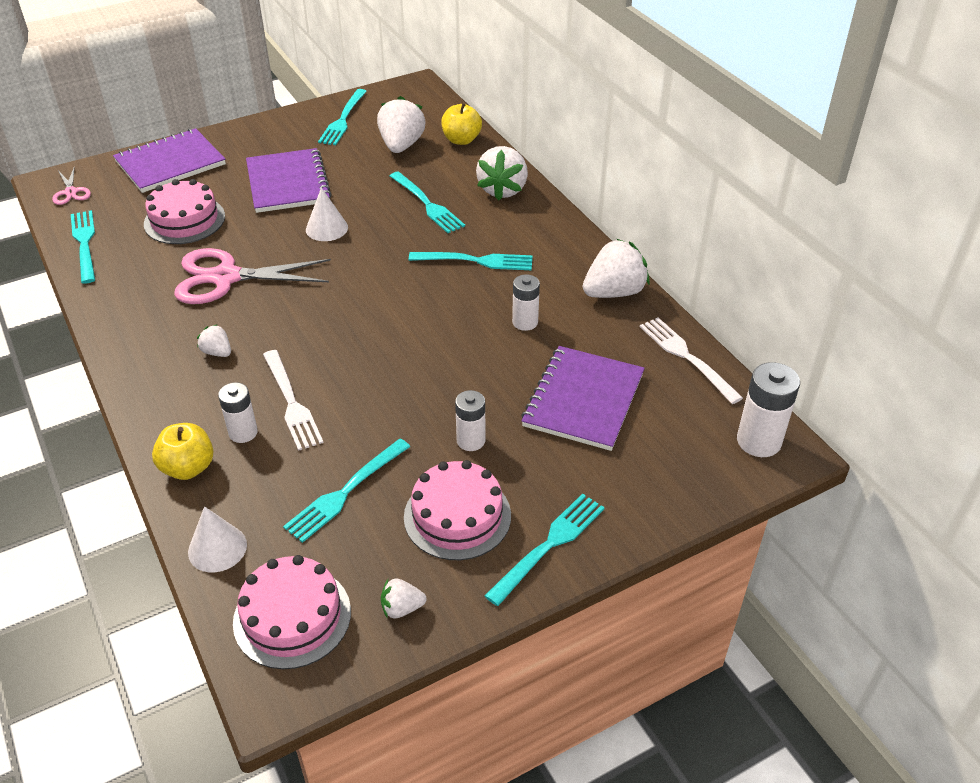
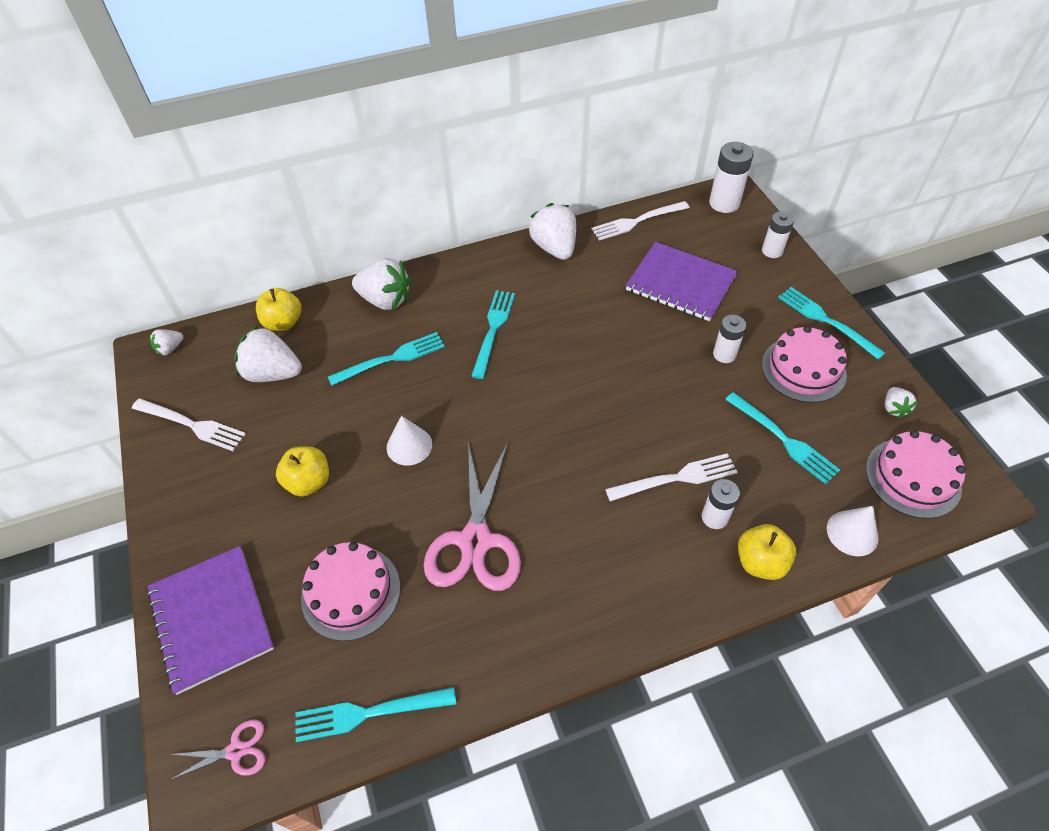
camera: 80 degrees left, 10 degrees up
(217, 352) = (599, 544): white strawberry -> white strawberry (170, 349)
(288, 183) = (308, 482): purple notebook -> yellow apple
(343, 119) = (192, 425): turquoise fork -> white fork
(525, 322) = (585, 306): white battery -> white battery (772, 251)

